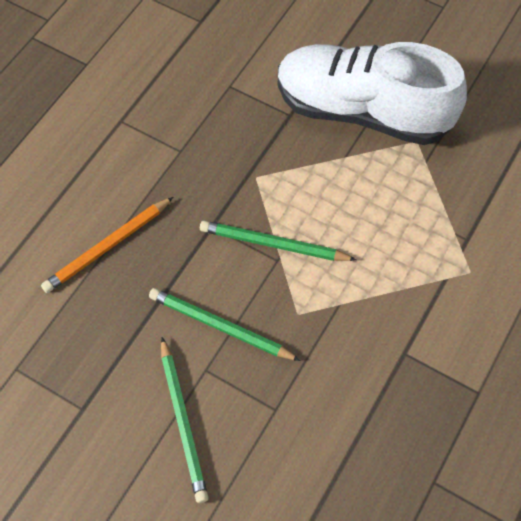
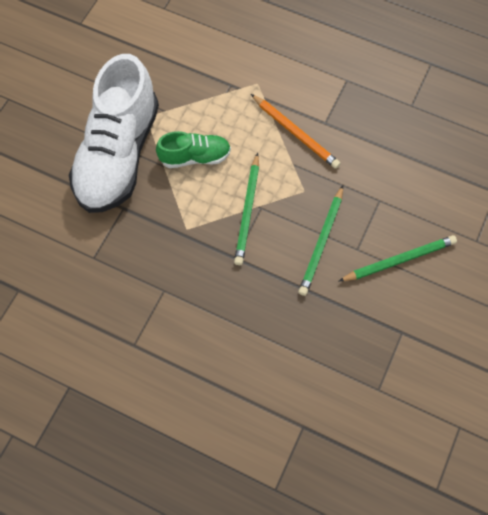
camera: 95 degrees left, 5 degrees up
(107, 246) = (262, 336): orange pencil -> orange pencil (295, 133)
(355, 191) = (195, 157): none -> green shoe

